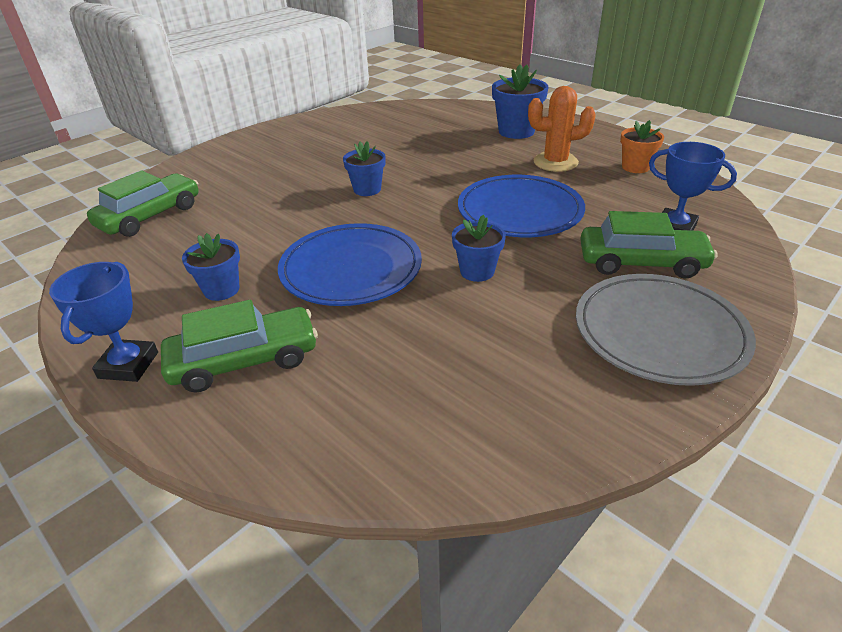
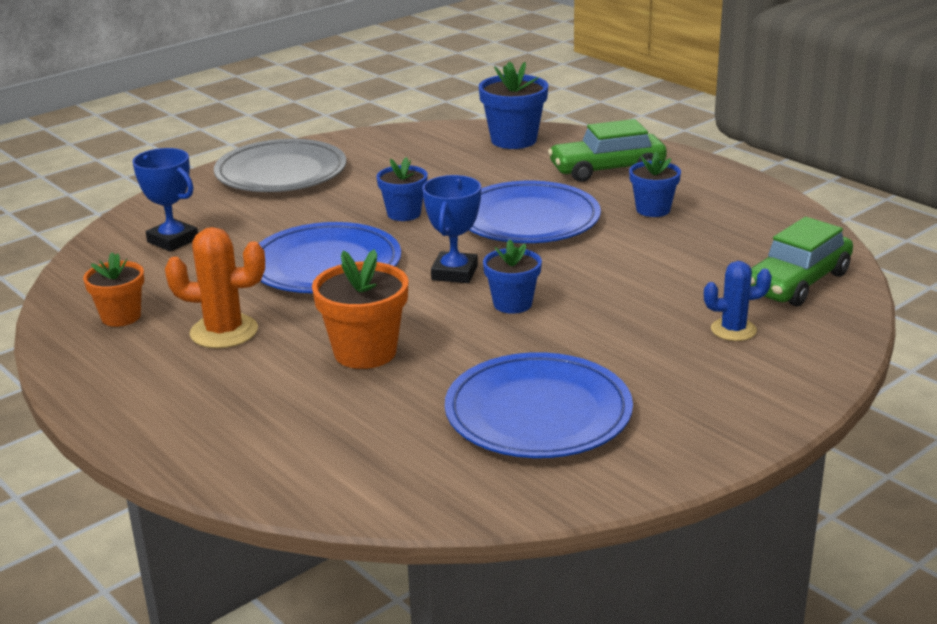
camera: 175 degrees left, 10 degrees down
(128, 365) = (698, 170): blue trophy -> blue trophy (454, 273)
(223, 181) = (733, 330): none -> blue cactus
(354, 136) = (538, 413): none -> blue plate
(457, 156) = (365, 352): none -> orange flower pot
(516, 131) = (235, 402): blue flower pot -> blue flower pot (513, 140)
(641, 263) = (243, 214): green car -> none

